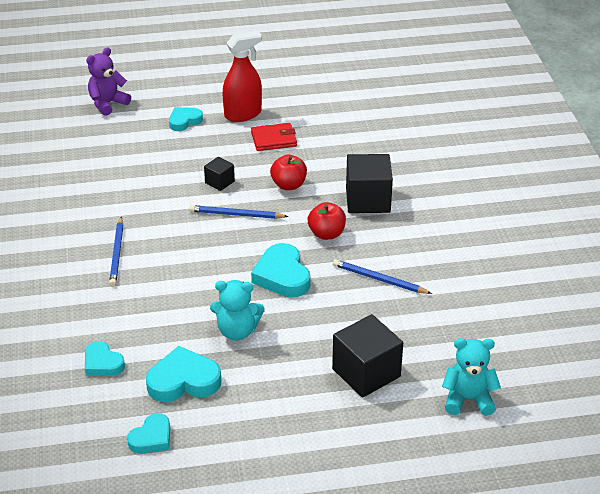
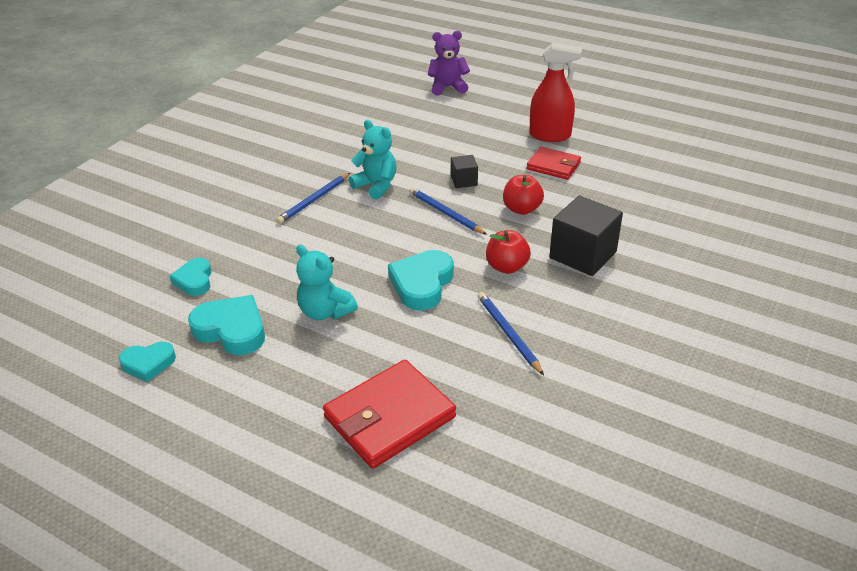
camera: 40 degrees right, 0 degrees up
(184, 121) = (493, 122): turquoise heart -> none
(366, 373) = (389, 417): black cube -> red wallet
(468, 399) = (459, 510): turquoise teddy bear -> turquoise teddy bear (376, 186)

